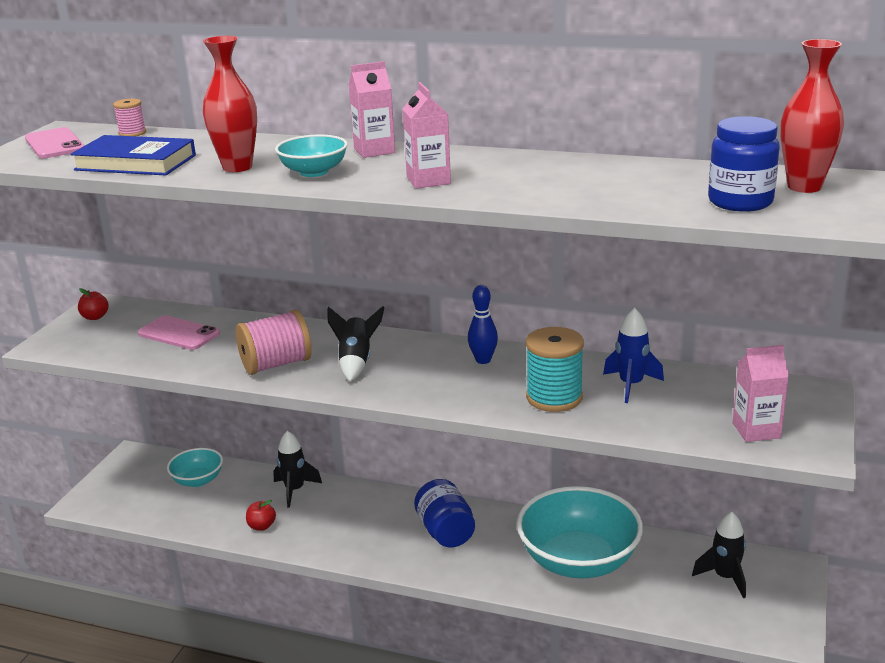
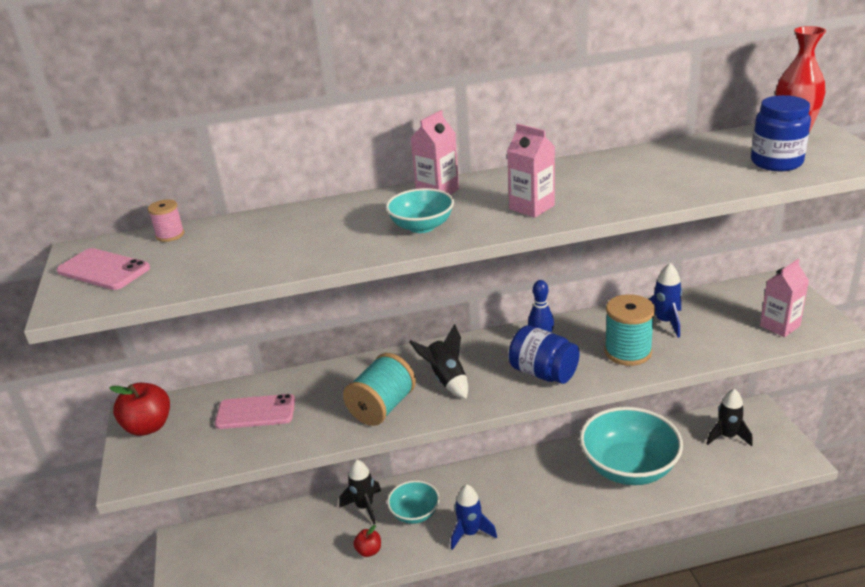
camera: 30 degrees left, 5 degrees up
(95, 317) = (148, 427): red apple -> red apple, size x1.76
(135, 162) = (231, 265): blue book -> none
(198, 480) = (270, 536): turquoise bowl -> turquoise bowl (415, 513)
(237, 167) = (343, 241): red vase -> none
(276, 364) = (382, 407): pink spool -> turquoise spool
(361, 550) = (470, 533): none -> blue rocket
(445, 532) = (517, 488): blue jar -> blue jar (543, 373)

